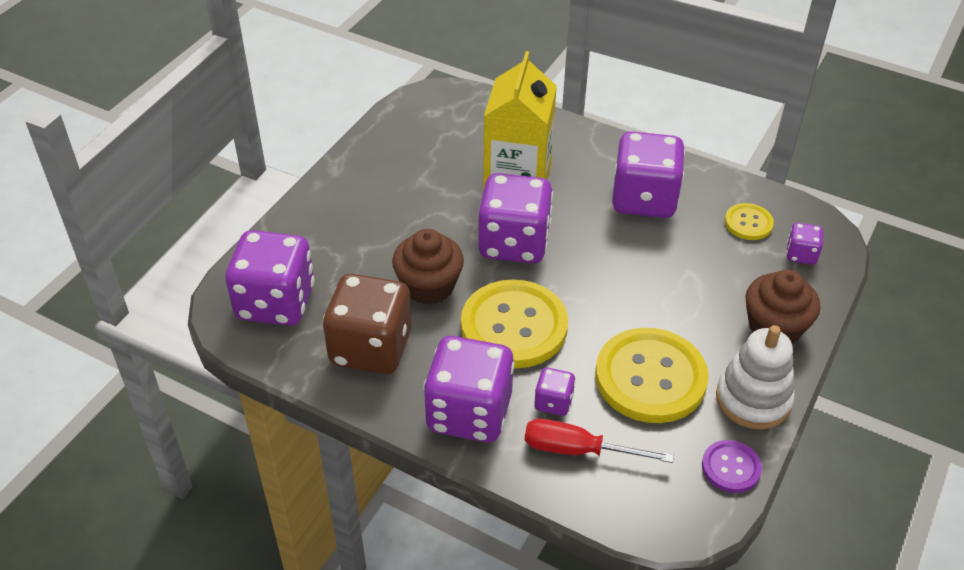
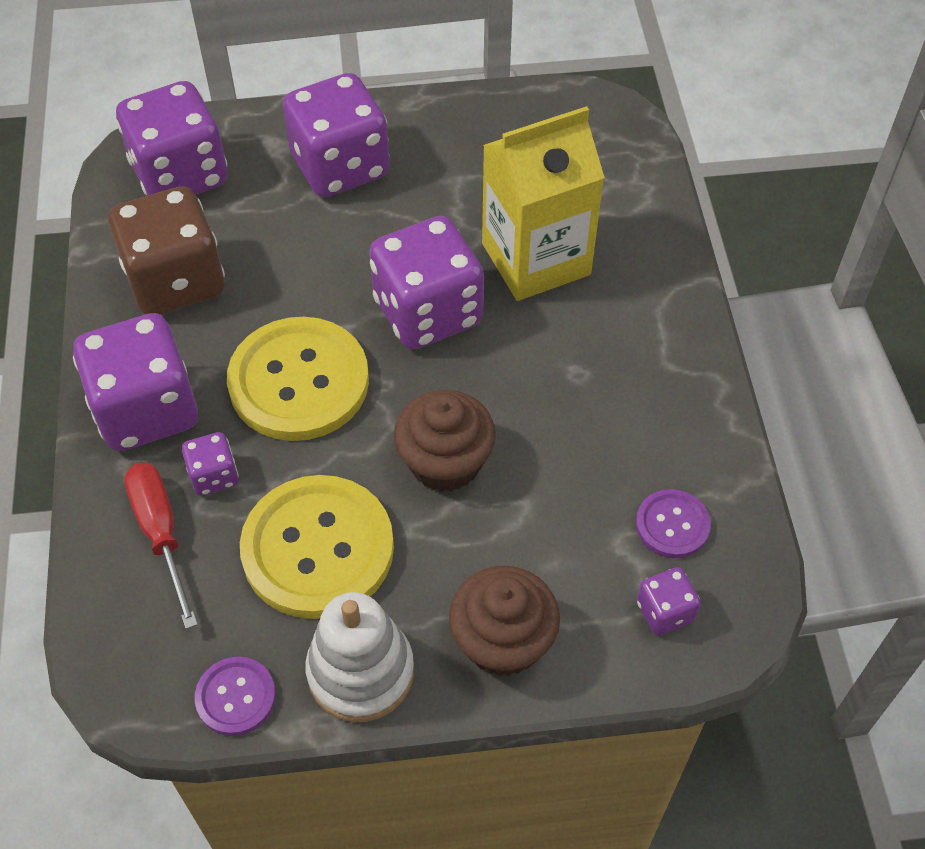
camera: 55 degrees right, 10 degrees up
(429, 286) = (300, 277): brown cupcake -> brown cupcake (445, 462)
(644, 199) = (614, 395): purple dice -> purple dice (340, 166)
(748, 223) = (672, 525): yellow button -> purple button

